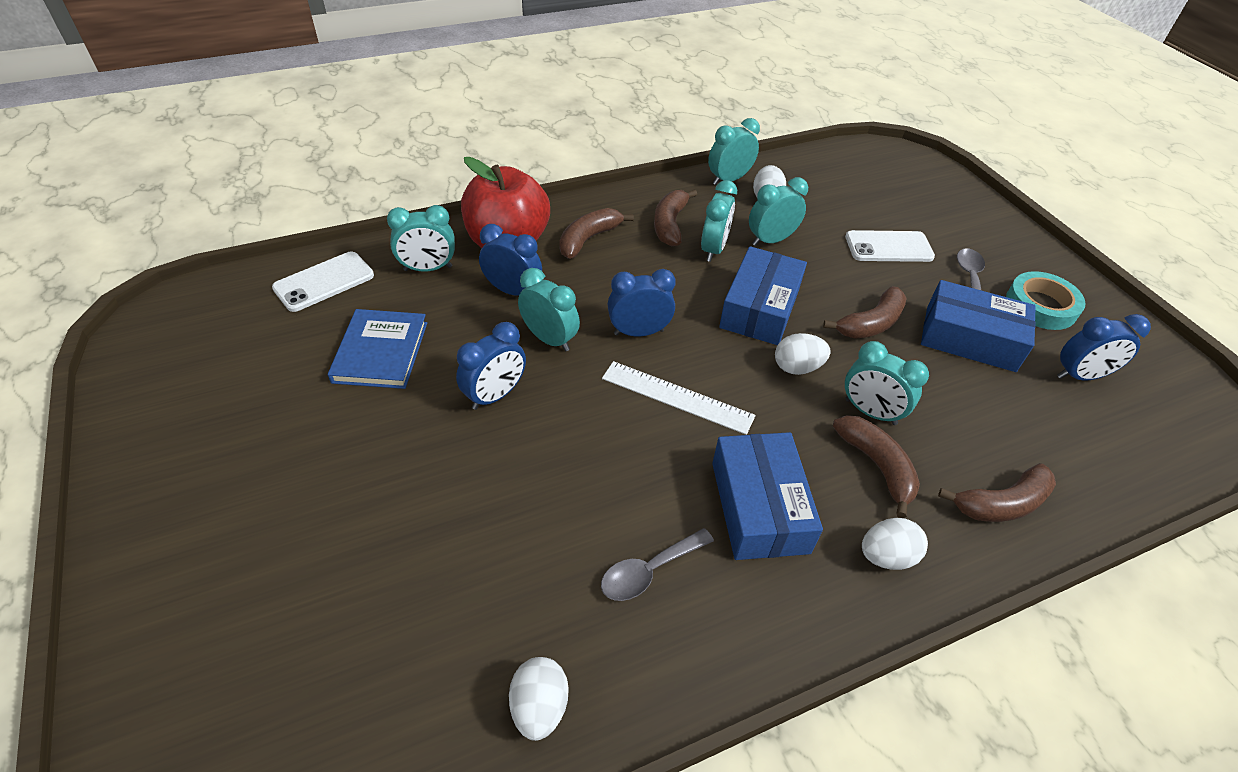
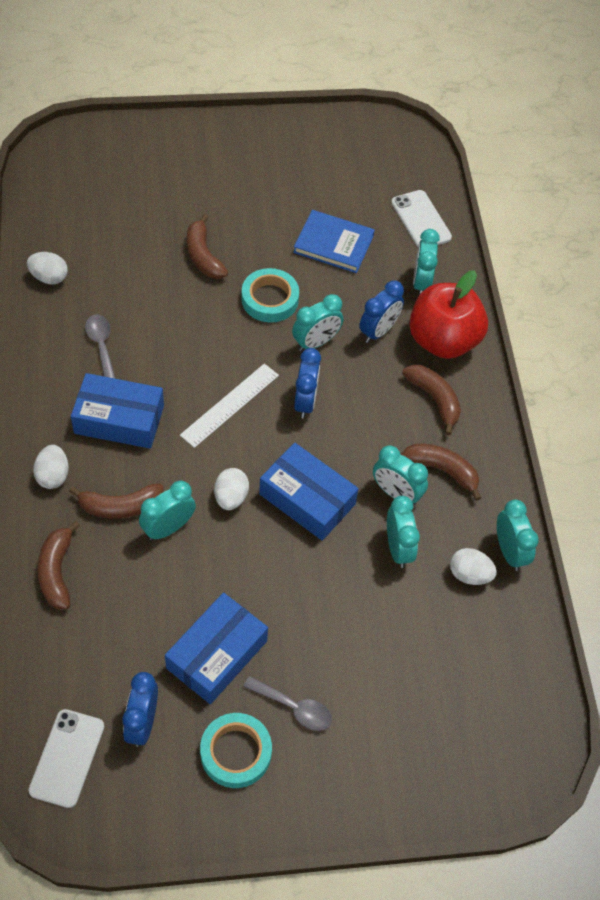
camera: 105 degrees right, 10 degrees up
(495, 395) = (270, 299): blue clock -> turquoise tape
(871, 323) = (261, 579): brown banana -> brown banana (203, 256)
(888, 247) = (361, 655): white phone -> white phone (67, 758)

